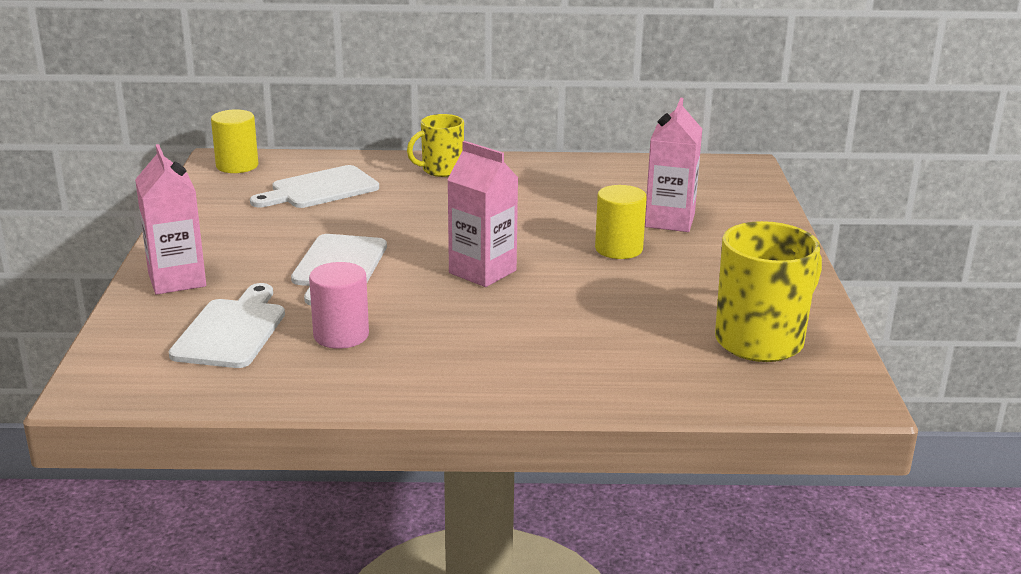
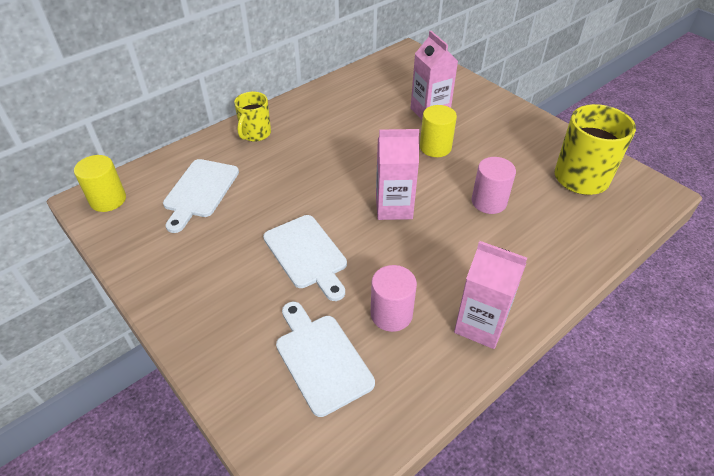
camera: 40 degrees left, 20 degrees up
(177, 280) = (217, 337): pink carton -> pink carton (480, 325)
(597, 311) = (489, 202): none -> pink cylinder

